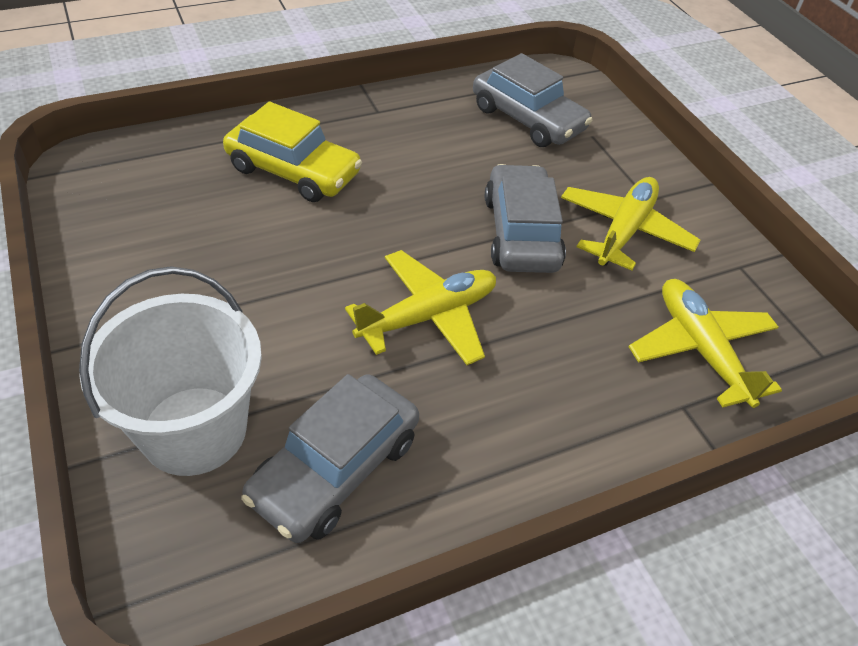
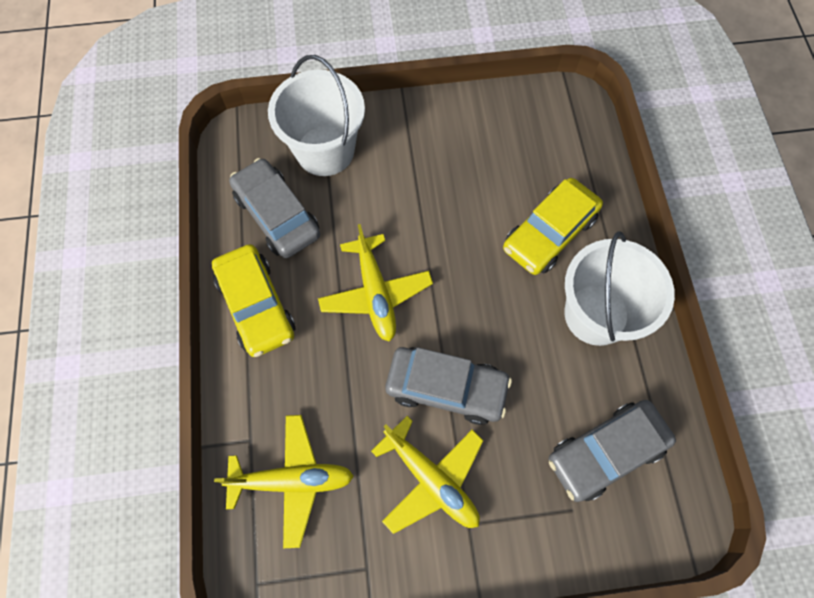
camera: 110 degrees right, 20 degrees up
(386, 131) = (596, 314): none -> white bucket
(500, 453) = (256, 306): none -> yellow car

